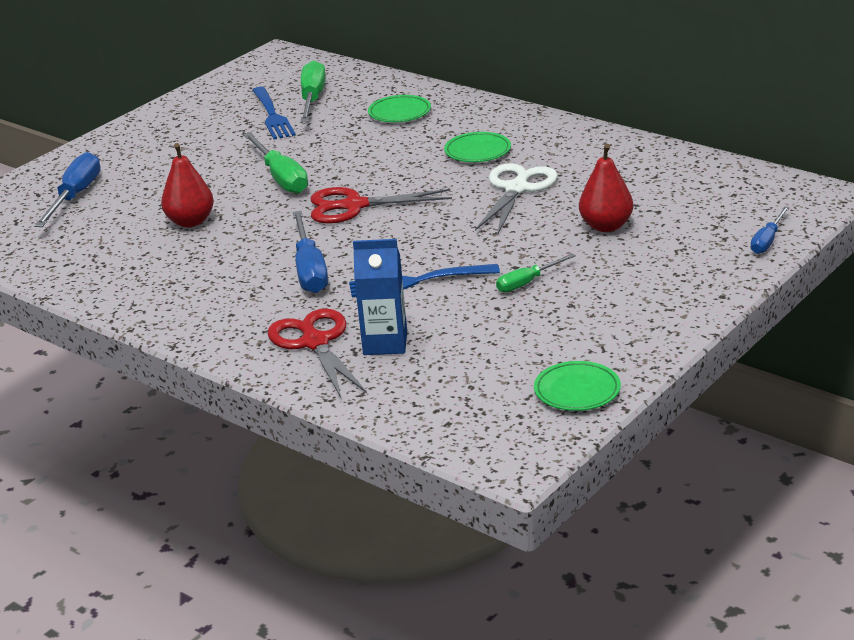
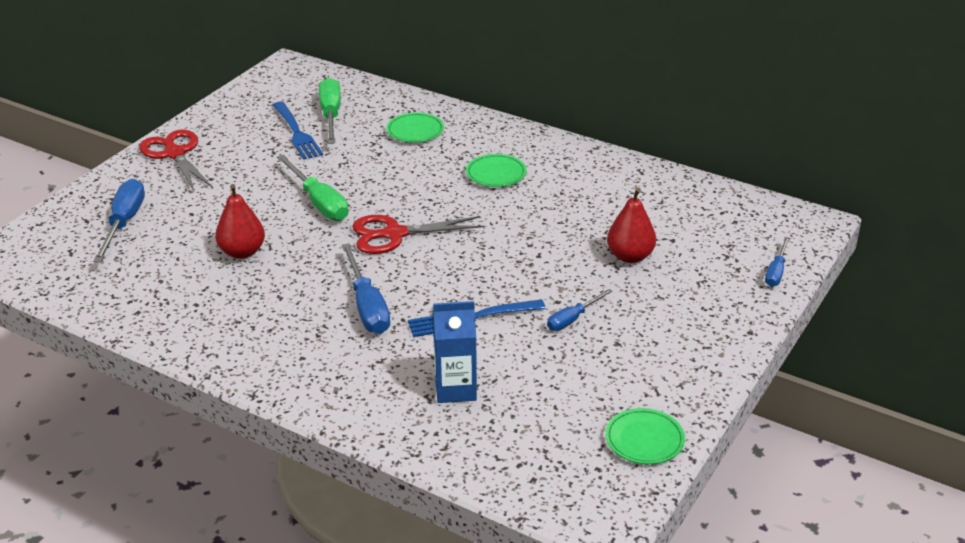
camera: 10 degrees left, 5 degrees up
(315, 343) = (389, 389): red scissors -> red scissors (175, 154)
(517, 189) = (540, 215): white scissors -> none
(527, 282) = (572, 319): green screwdriver -> blue screwdriver

